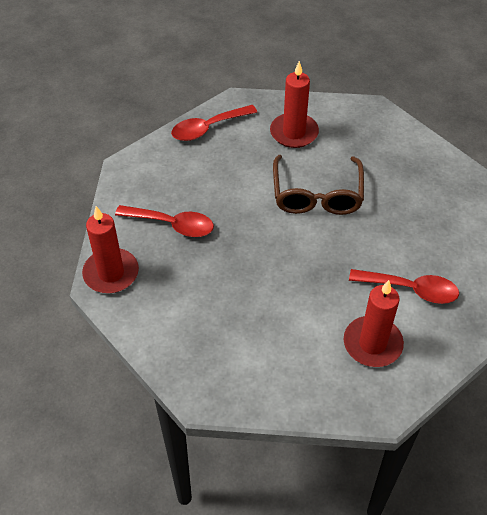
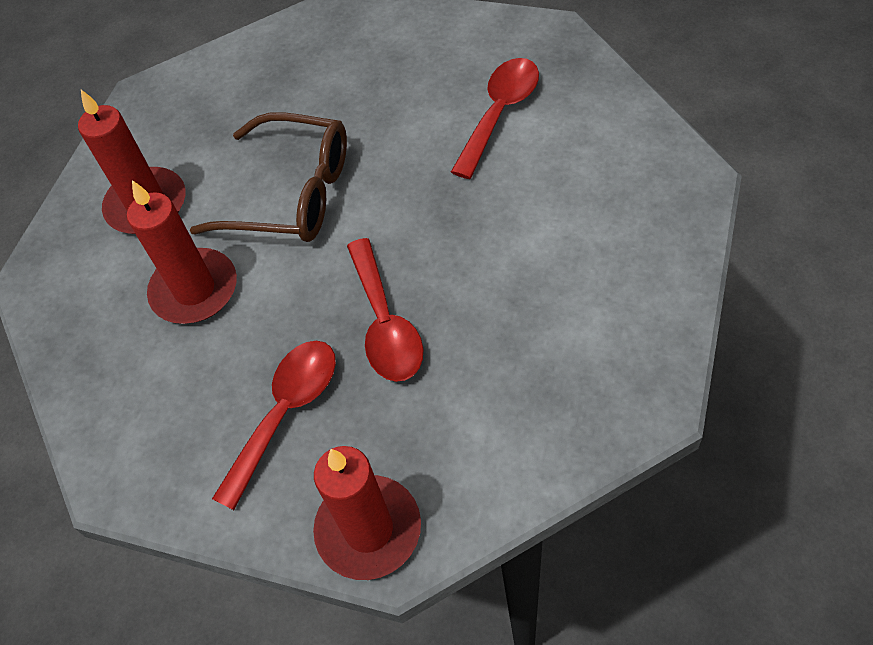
camera: 70 degrees left, 5 degrees up
(208, 128) = (78, 330): red spoon -> red spoon (385, 323)
(372, 344) = (584, 171): red candle -> red candle (194, 290)

